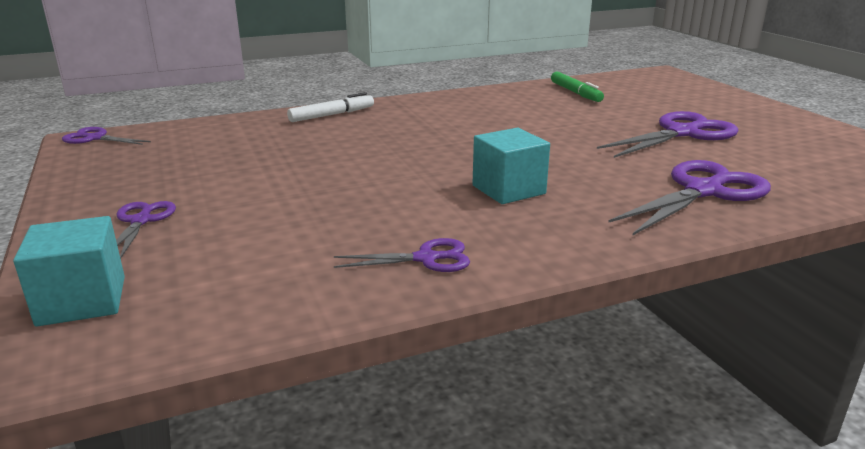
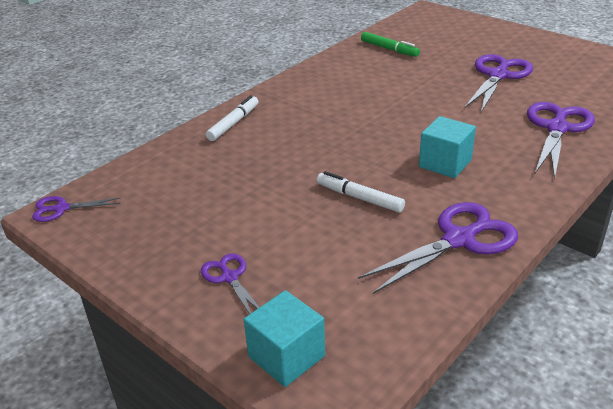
camera: 25 degrees left, 10 degrees up
(367, 194) = (359, 198): none -> white marker
(426, 258) = (459, 240): purple scissors -> purple scissors, size x1.85

